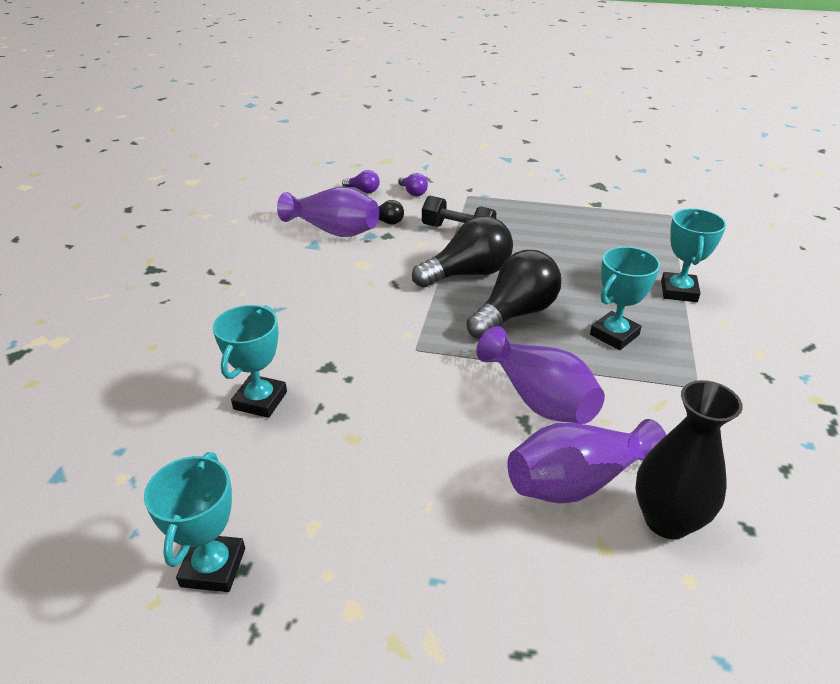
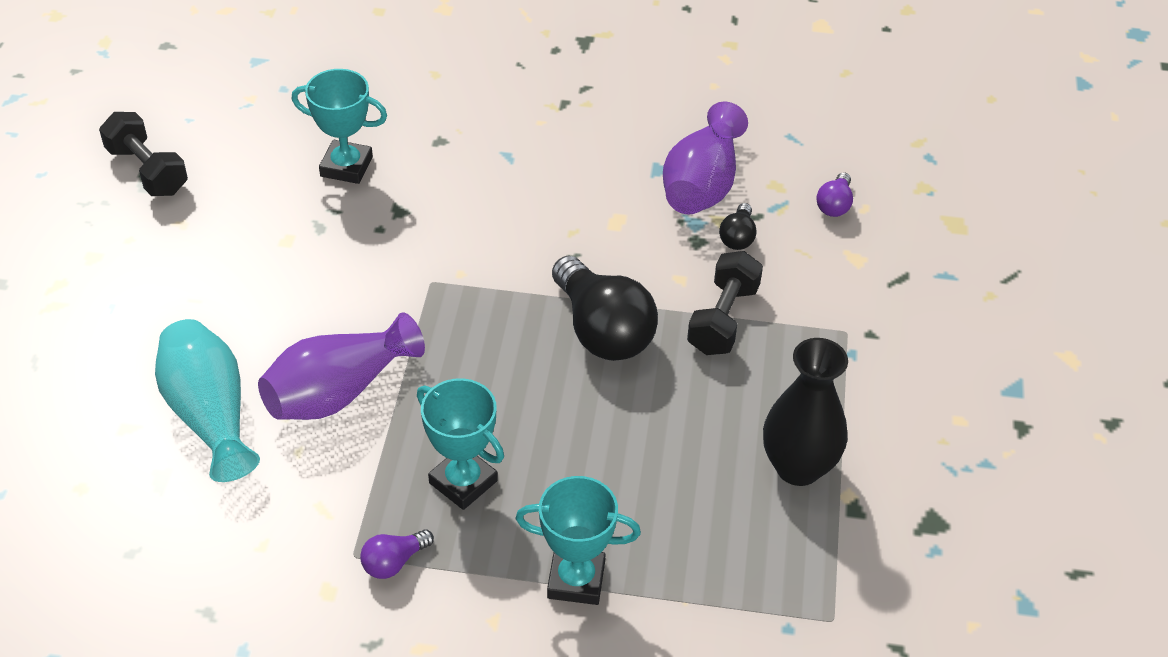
camera: 85 degrees right, 10 degrees up
(213, 567) = (147, 170): turquoise trophy -> black dumbbell
(413, 192) = (841, 263): purple light bulb -> purple light bulb (394, 562)
(515, 314) = (508, 378): black light bulb -> none
(576, 481) = (210, 414): purple vase -> turquoise vase
(667, 520) = (151, 483): black vase -> black vase (798, 467)

